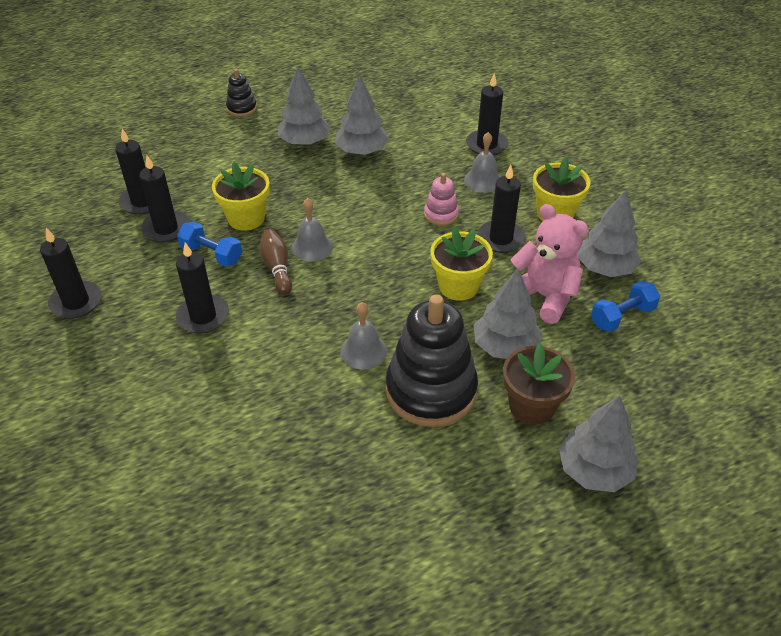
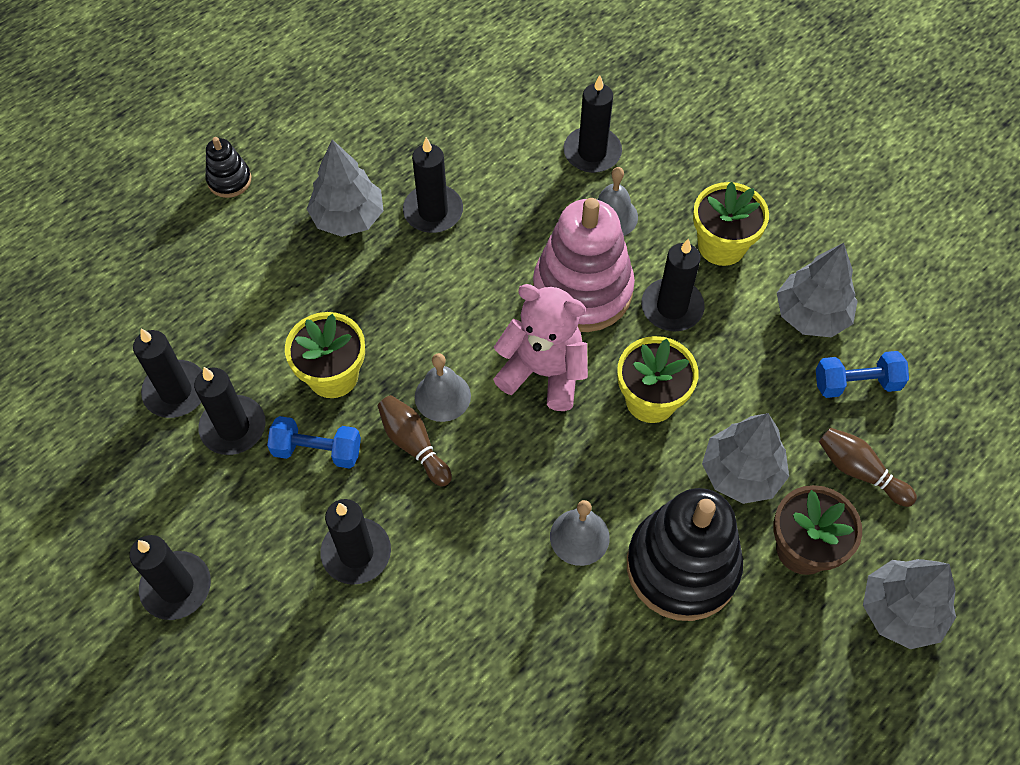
camera: 20 degrees left, 15 degrees up
(361, 151) = (433, 211): grey tree -> black candle
(441, 214) = (582, 290): pink stacking toy -> pink stacking toy, size x2.15
(544, 296) = (757, 382): pink teddy bear -> pink teddy bear (543, 372)
(600, 371) = (859, 471): none -> brown bowling pin
(622, 316) = (856, 383): blue dumbbell -> blue dumbbell turned 45 degrees clockwise

